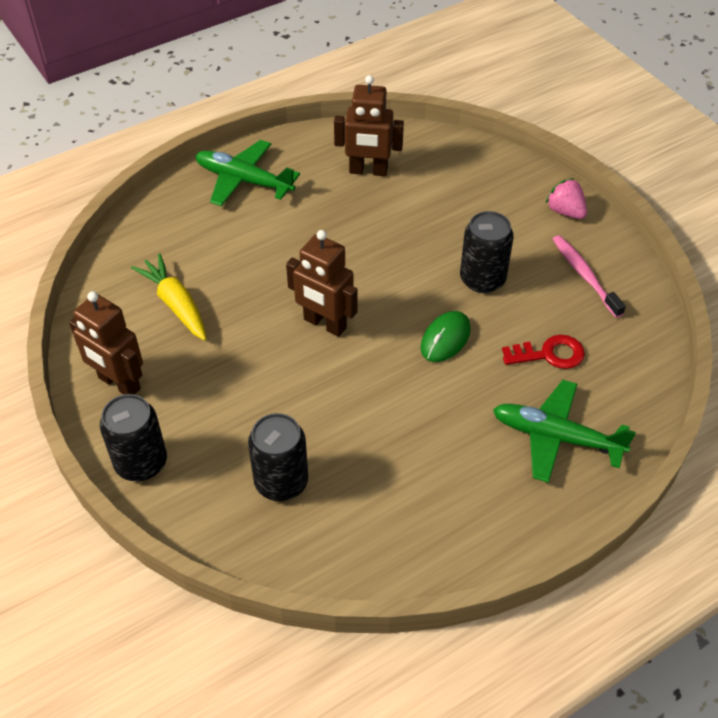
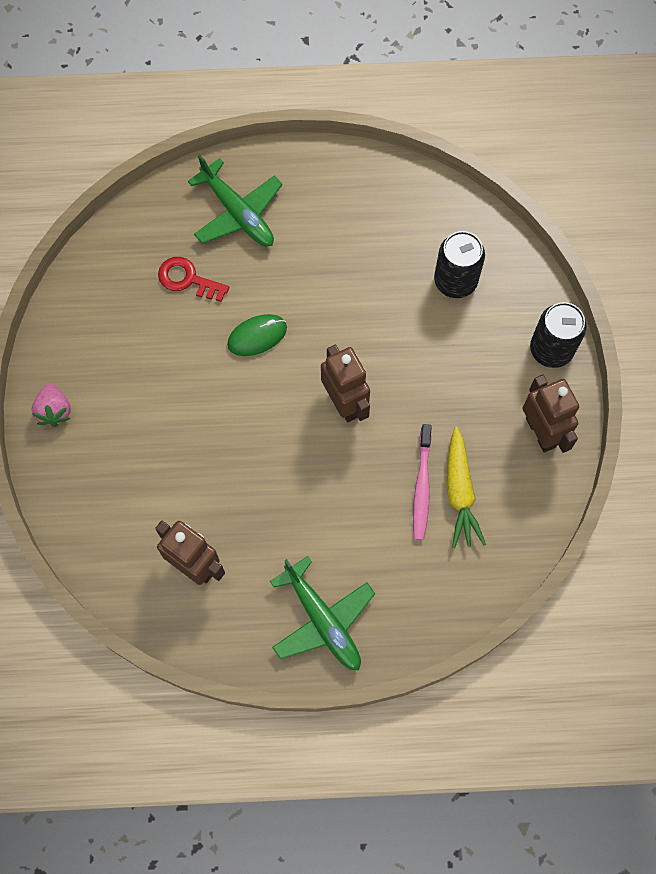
camera: 150 degrees left, 20 degrees up
(482, 279) = (184, 377): black can -> none
(584, 275) = (98, 335): pink toothbrush -> pink toothbrush (422, 486)

